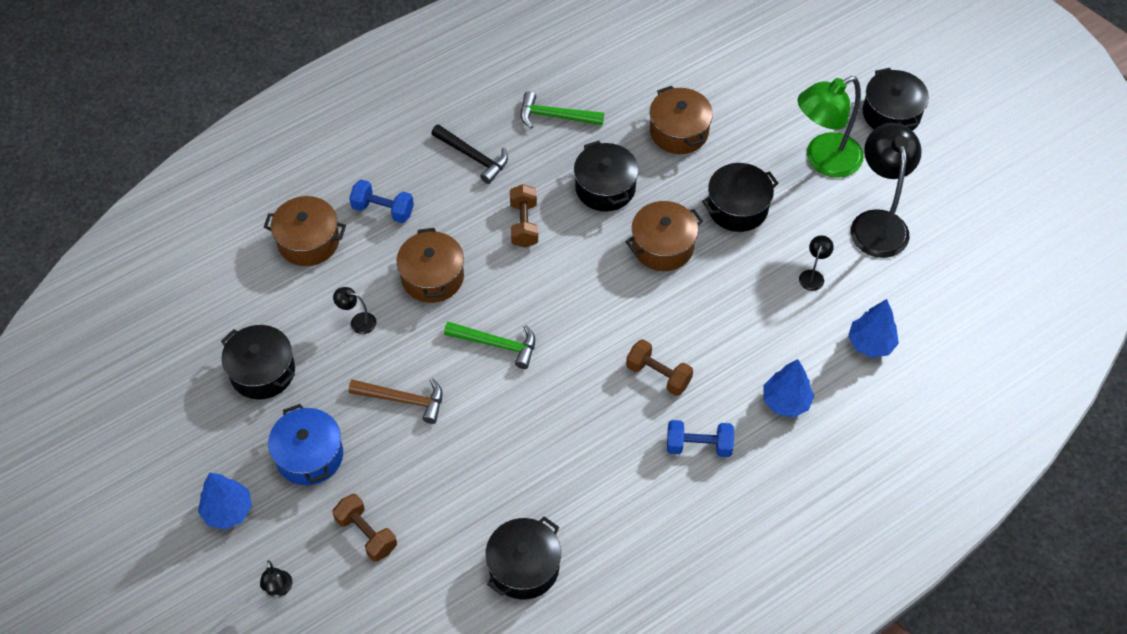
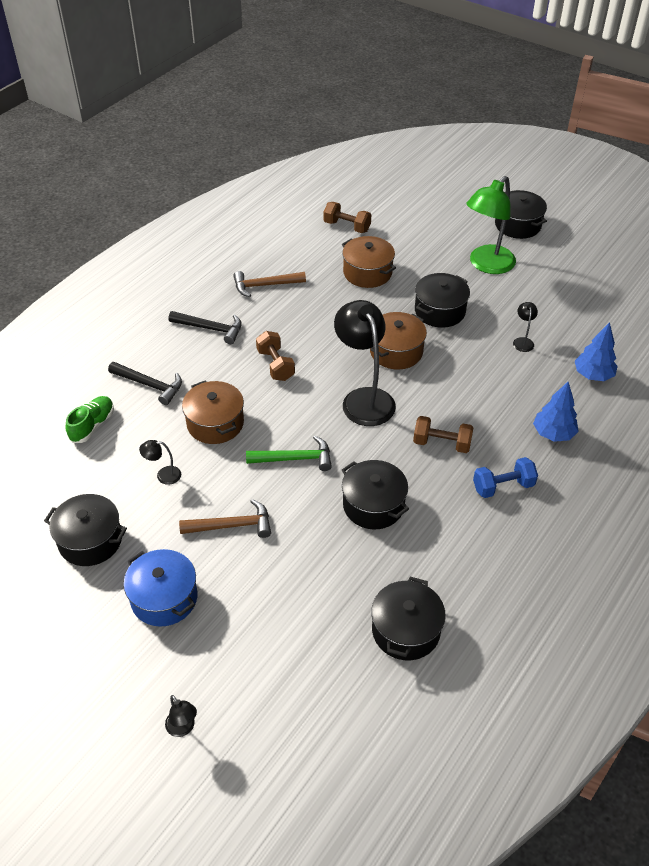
camera: 20 degrees left, 10 degrees down
(228, 511) = (103, 672): blue tree -> none
(308, 241) = (92, 425): brown pot -> green shoe
(366, 534) = (247, 649): brown dumbbell -> brown dumbbell (347, 226)
(383, 210) = (149, 385): blue dumbbell -> black hammer
(555, 116) = (265, 285): green hammer -> brown hammer
(605, 188) = (329, 323): black pot -> black pot (373, 505)
(877, 223) = (549, 295): black lamp -> black lamp (364, 398)

